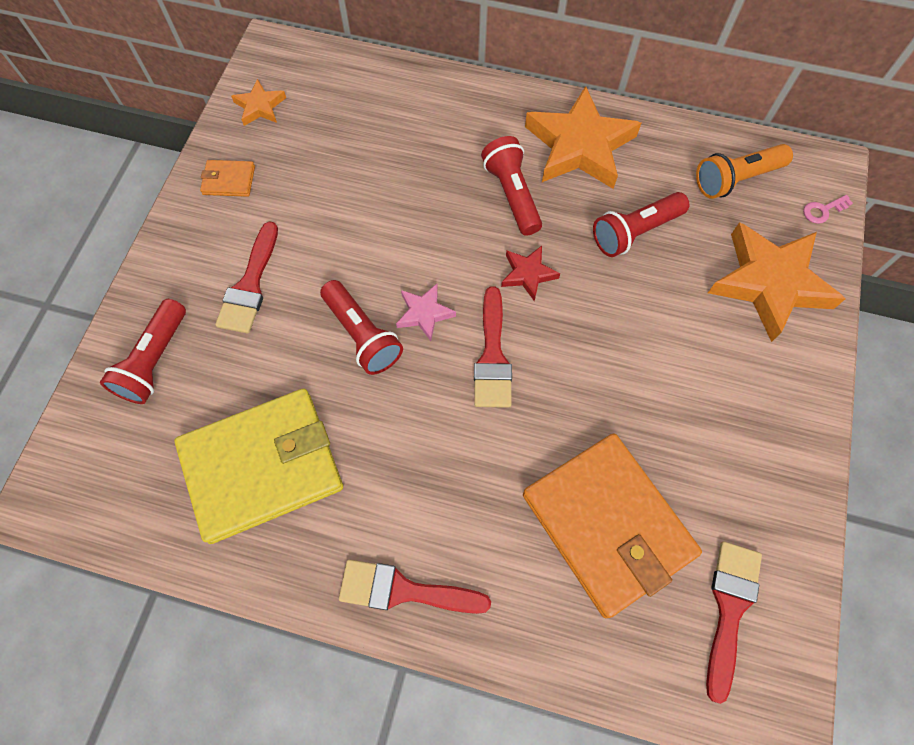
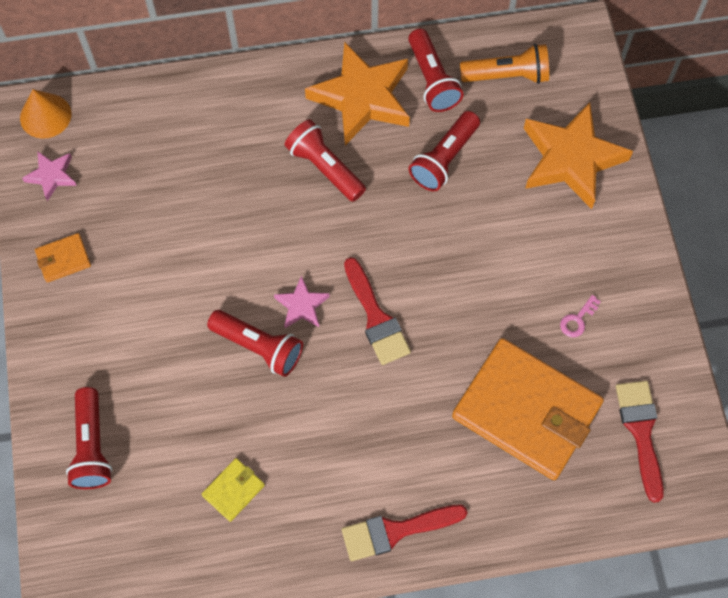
camera: 25 degrees left, 0 degrees up
(250, 285) = (137, 345): red brush -> none
(260, 107) = (52, 176): orange star -> pink star
(262, 466) = (233, 490): yellow wallet -> yellow wallet, size x0.41
(283, 56) = (45, 115): none -> orange cone
(528, 274) = (372, 234): red star -> none
(656, 155) = (432, 80): none -> red flashlight
(735, 179) = (507, 75): orange flashlight -> orange flashlight turned 135 degrees counterclockwise
(822, 210) = (589, 76): pink key -> pink key (577, 320)

